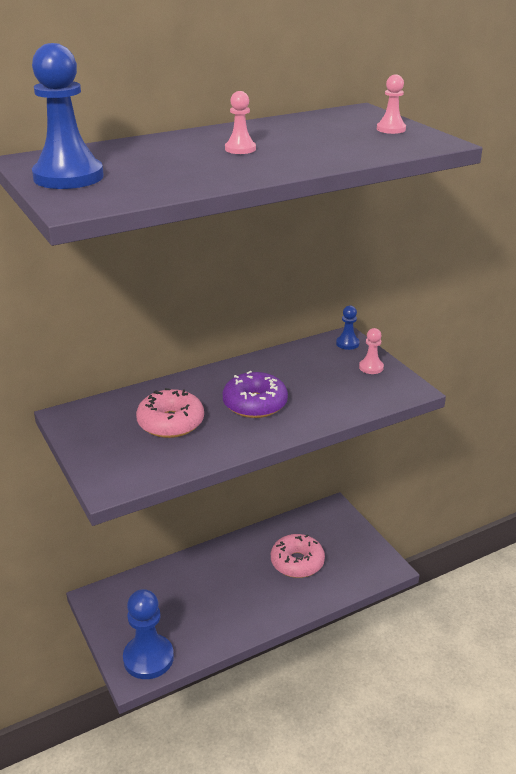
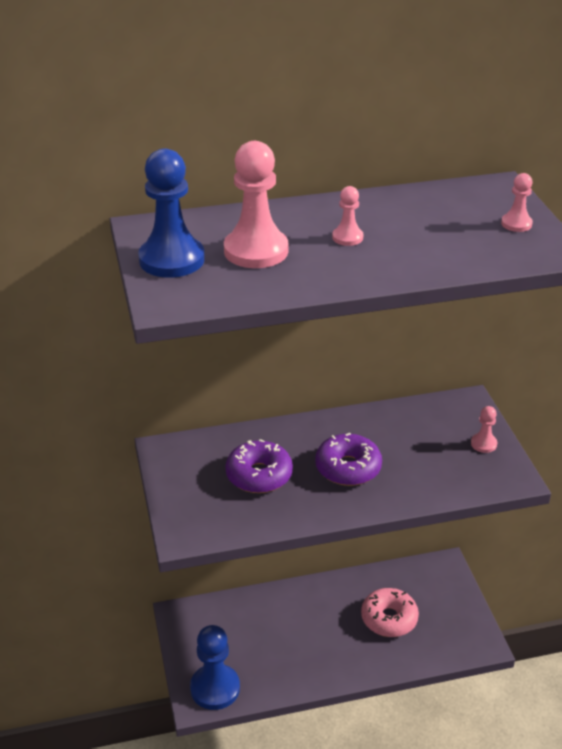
camera: 15 degrees right, 5 degrees up
(154, 164) = (256, 251): none -> pink pawn
(171, 423) = (259, 475): pink donut -> purple donut
(347, 343) = (469, 409): blue pawn -> none

